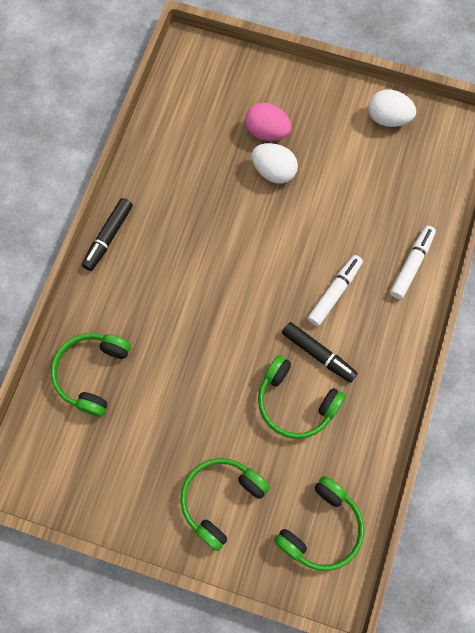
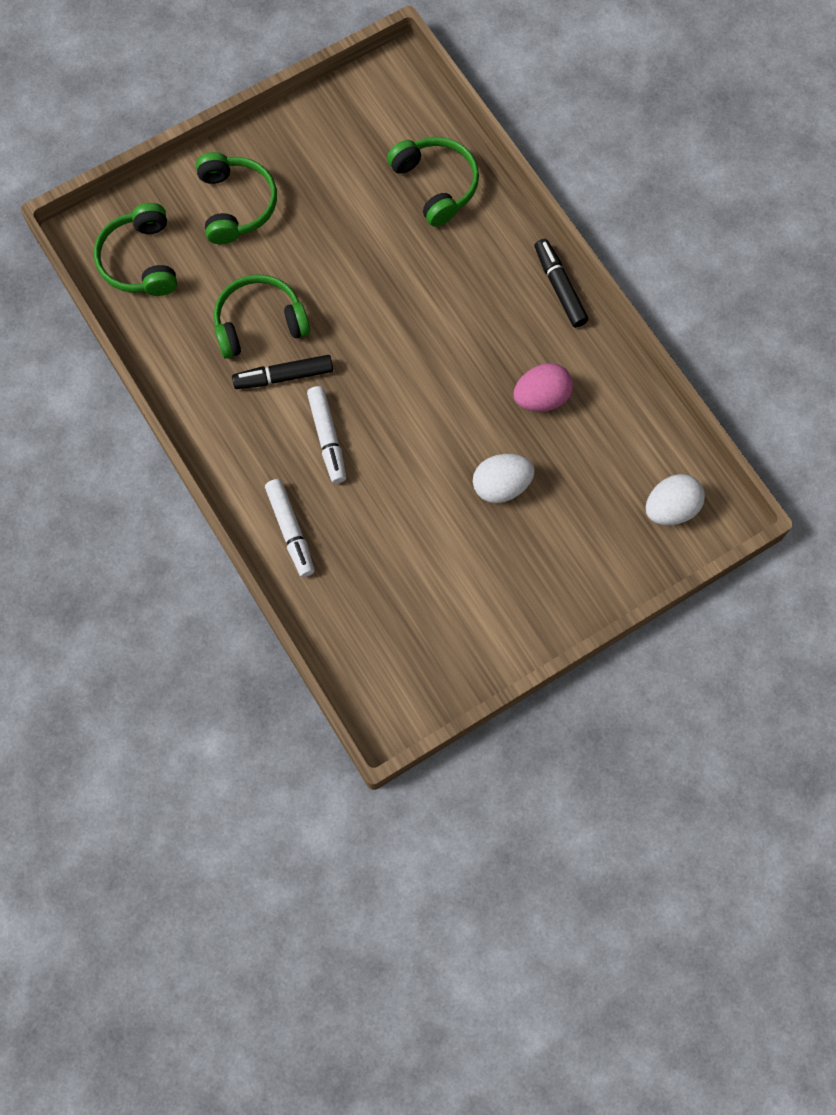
camera: 130 degrees right, 0 degrees up
(267, 132) = (552, 515): pink egg -> pink egg (541, 397)
(388, 118) = (465, 649): white egg -> white egg (671, 508)

